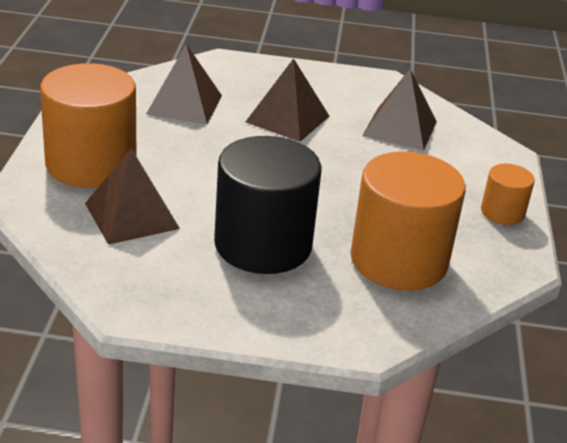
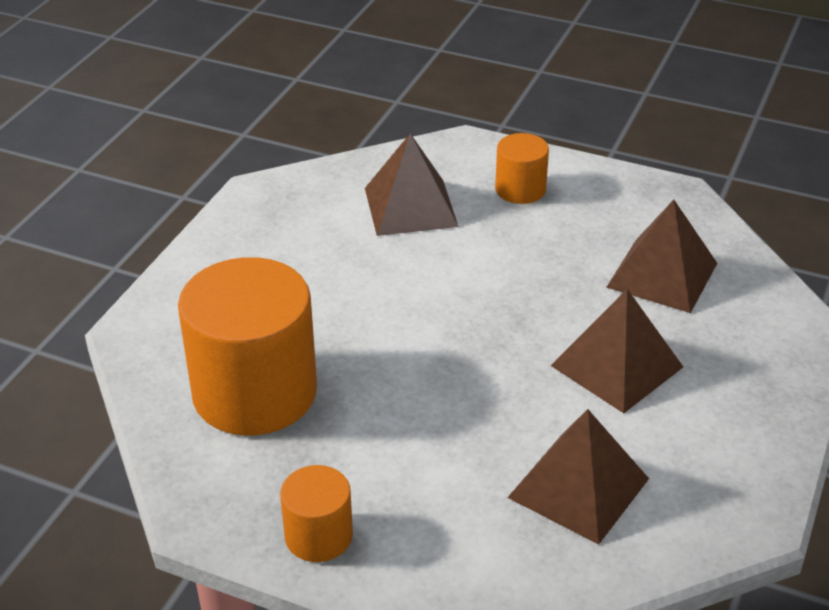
camera: 110 degrees right, 5 degrees up
(91, 164) = (520, 189): orange cylinder -> orange cylinder, size x0.49
(263, 245) = (326, 289): black cylinder -> none

